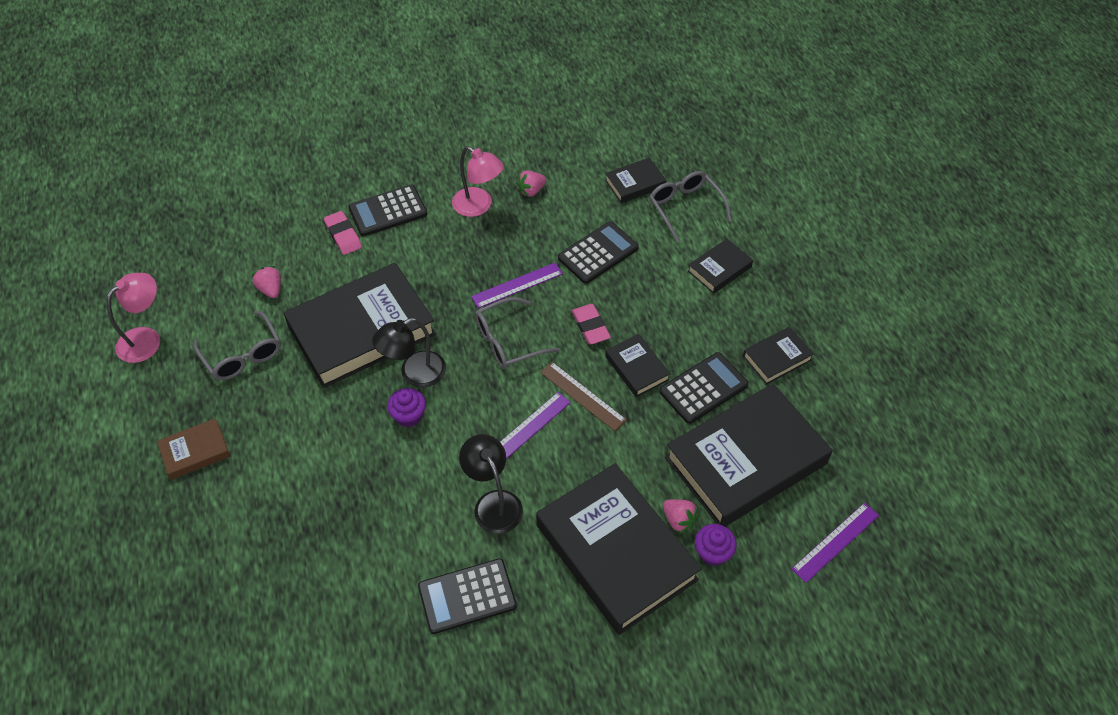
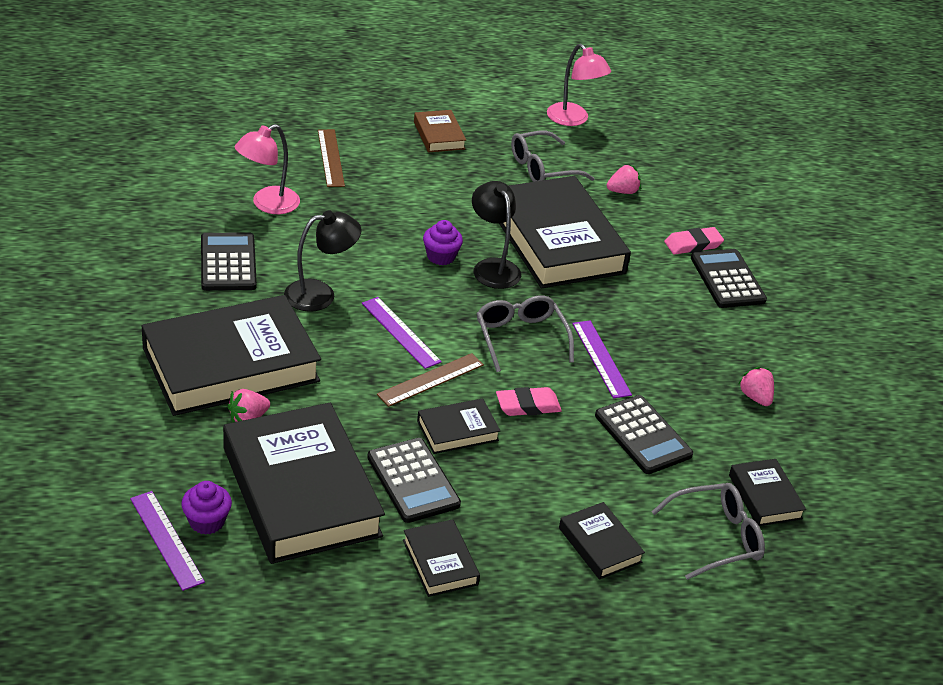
camera: 95 degrees right, 15 degrees down
(257, 545) = (330, 158): none -> brown ruler
(478, 206) = (730, 349): pink lamp -> pink lamp (267, 204)
(712, 553) = (199, 434): purple cupcake -> purple cupcake (207, 521)

